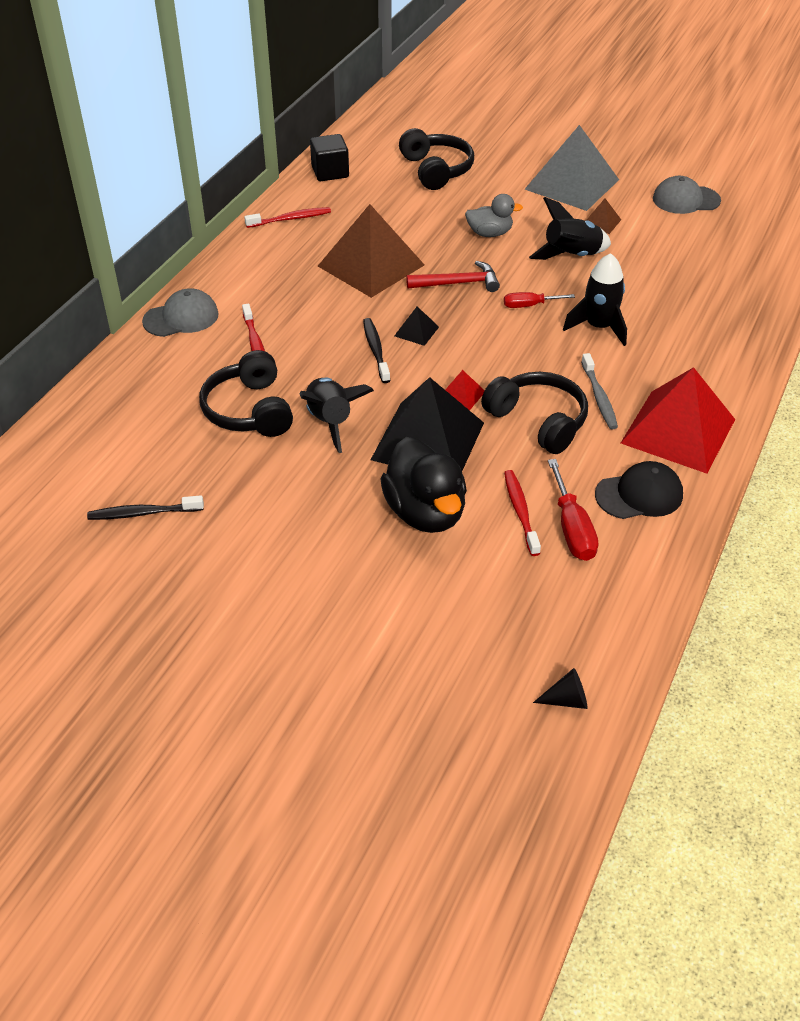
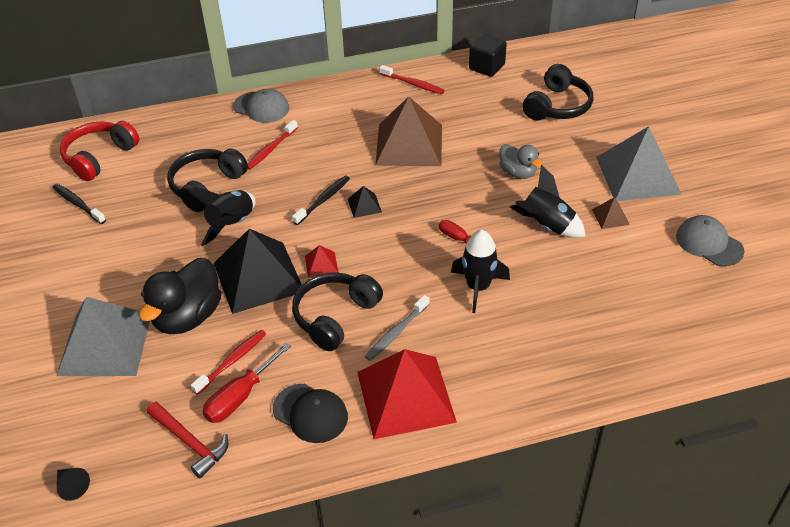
camera: 50 degrees right, 0 degrees up
(86, 462) = (99, 157): none -> red headphones
(393, 589) = (105, 344): none -> grey pyramid
(458, 283) = (440, 192): red hammer -> red hammer (190, 443)
(538, 421) = (335, 316): black headphones -> black headphones turned 150 degrees counterclockwise

